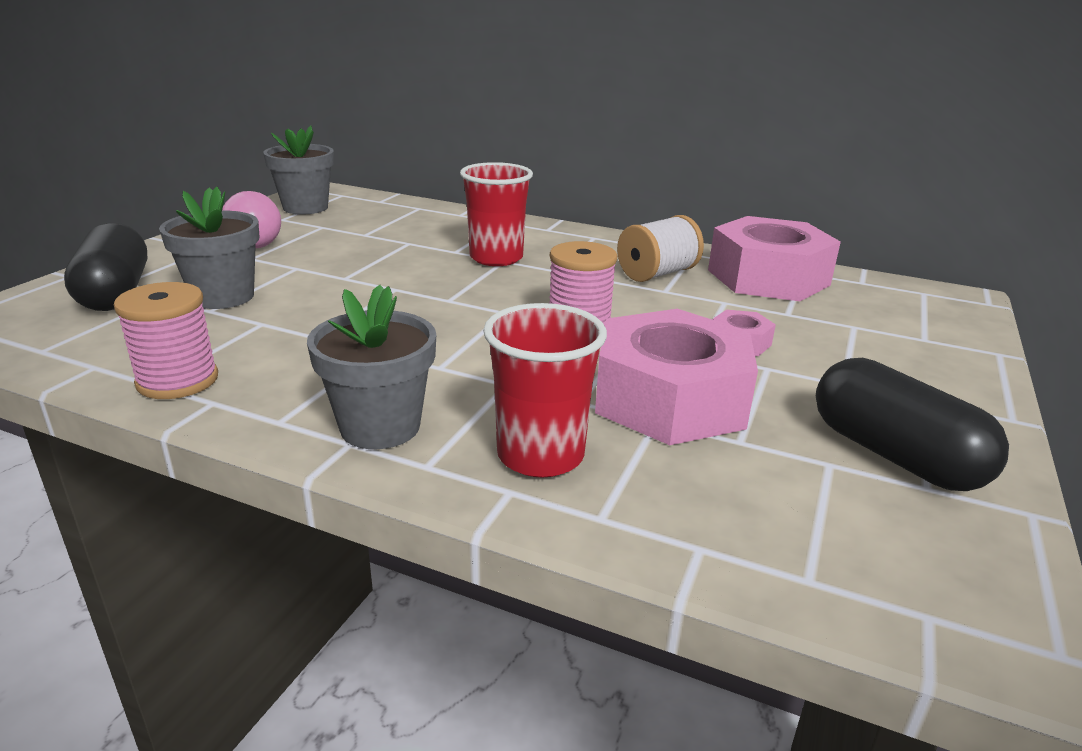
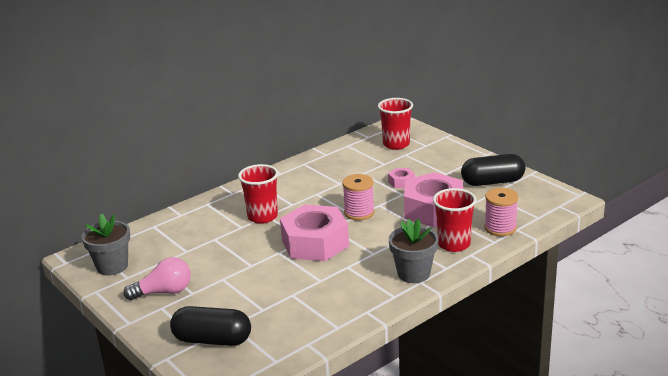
camera: 60 degrees left, 0 degrees up
(178, 380) = (340, 320): pink spool -> pink spool (500, 228)
(223, 297) = (248, 304): grey flower pot -> none
(657, 274) = (320, 179): white spool -> none
(768, 277) = (346, 155): pink nut -> pink nut (315, 243)
(877, 310) = (396, 144): none -> red cup

